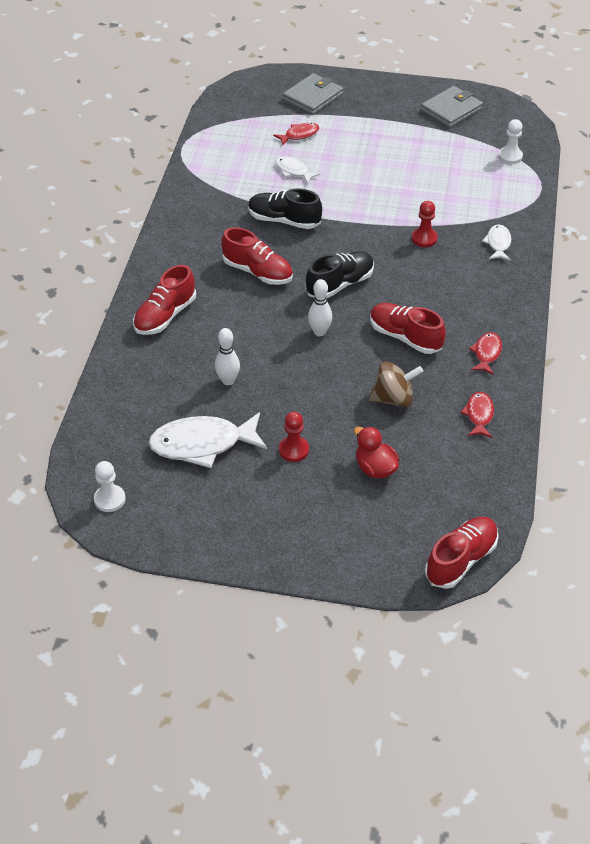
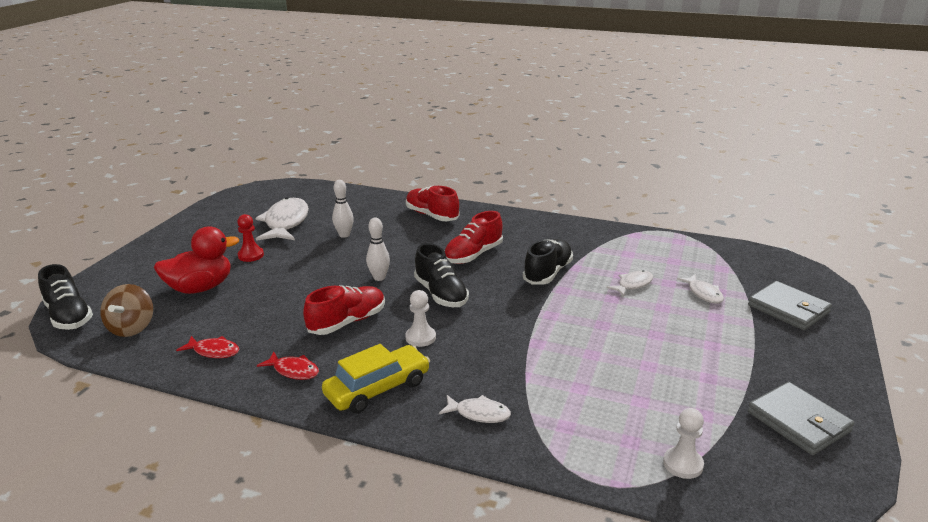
camera: 100 degrees right, 20 degrees down
(109, 499) = (262, 193): white pawn -> white pawn (420, 337)
(299, 135) = (703, 293): red fish -> white fish
(375, 468) = (200, 288): red duck -> red duck, size x1.54
(393, 398) = (271, 306): brown spinning top -> brown spinning top (132, 328)
(424, 238) = (501, 355): red pawn -> none
(461, 560) = (69, 316): red shoe -> black shoe
(490, 299) = (378, 388): none -> yellow car

